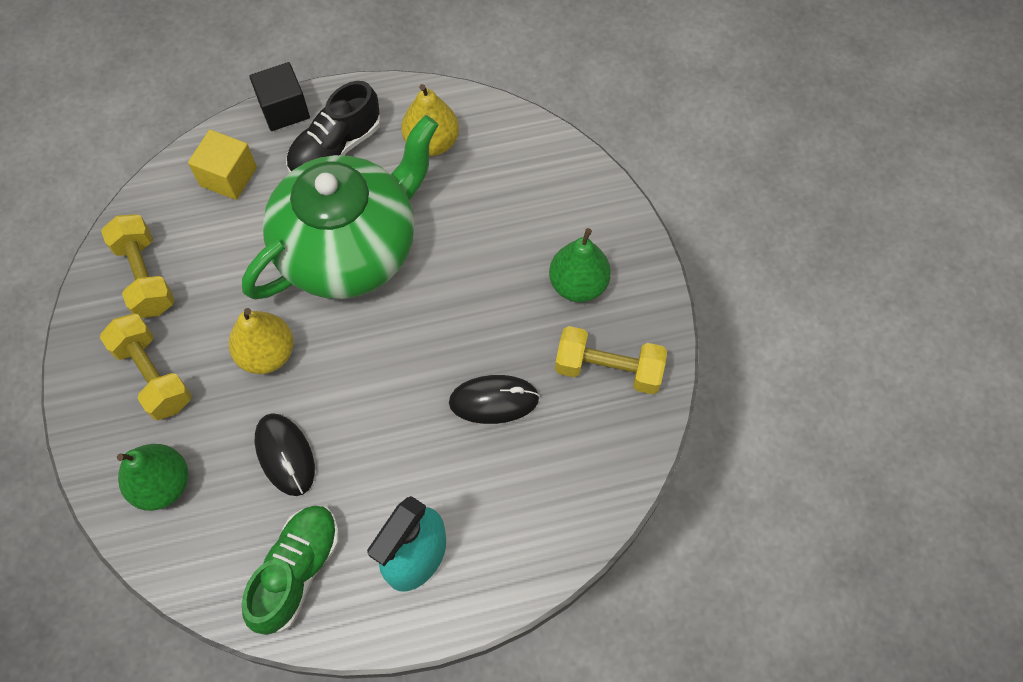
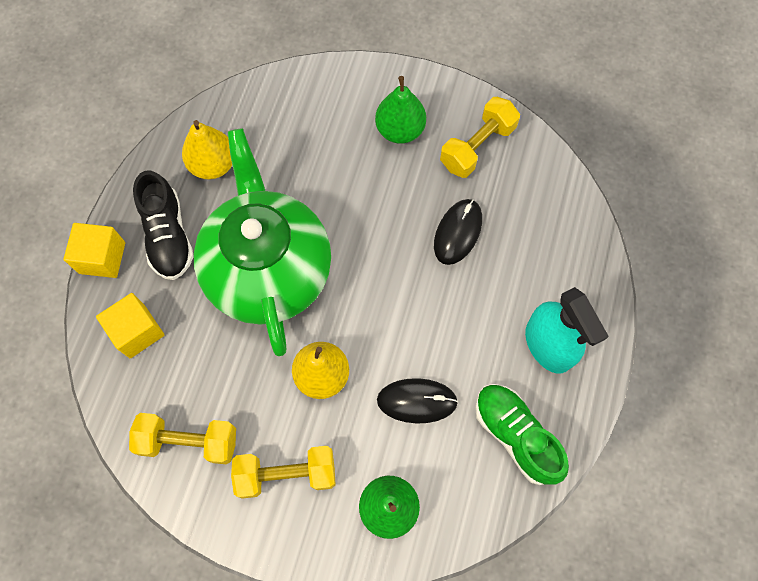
camera: 60 degrees left, 5 degrees up
(284, 109) = (102, 258): black cube -> yellow cube

